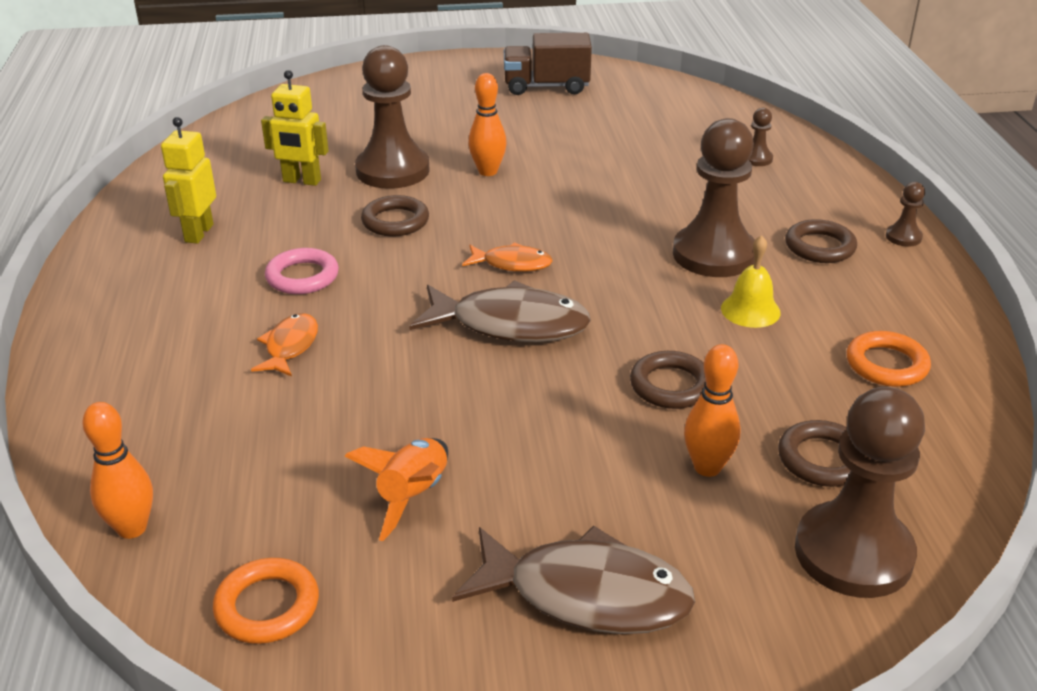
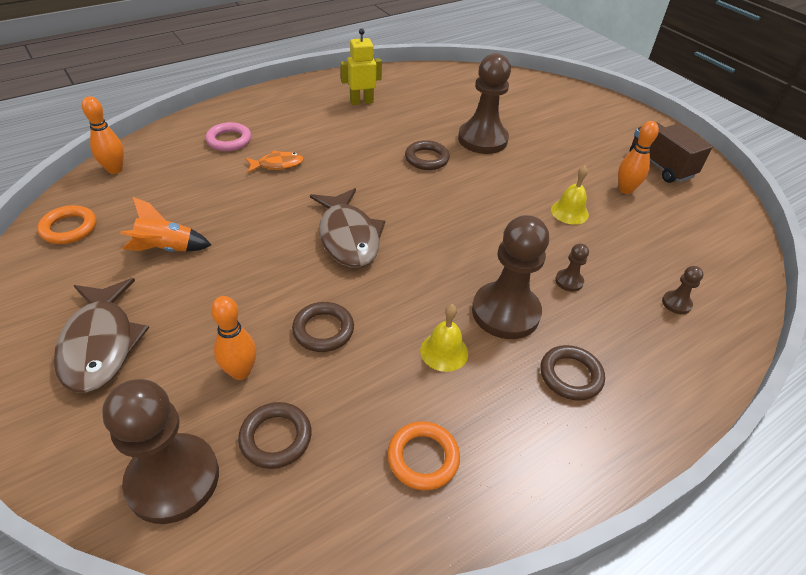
camera: 60 degrees right, 10 degrees up
(301, 181) = (441, 114): yellow robot -> none
(302, 277) = (345, 146): pink ring -> pink ring (229, 140)
(488, 171) = (518, 175): orange bowling pin -> orange bowling pin (625, 190)
(512, 264) = (416, 218): orange fish -> none
(581, 164) = (569, 212): none -> yellow bell
(903, 237) = (639, 434): brown pawn -> brown pawn (569, 281)

